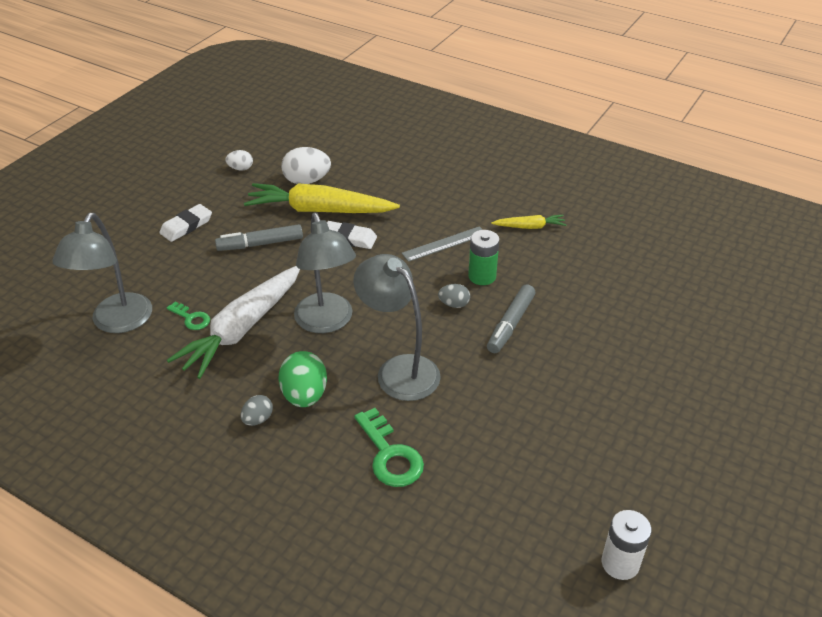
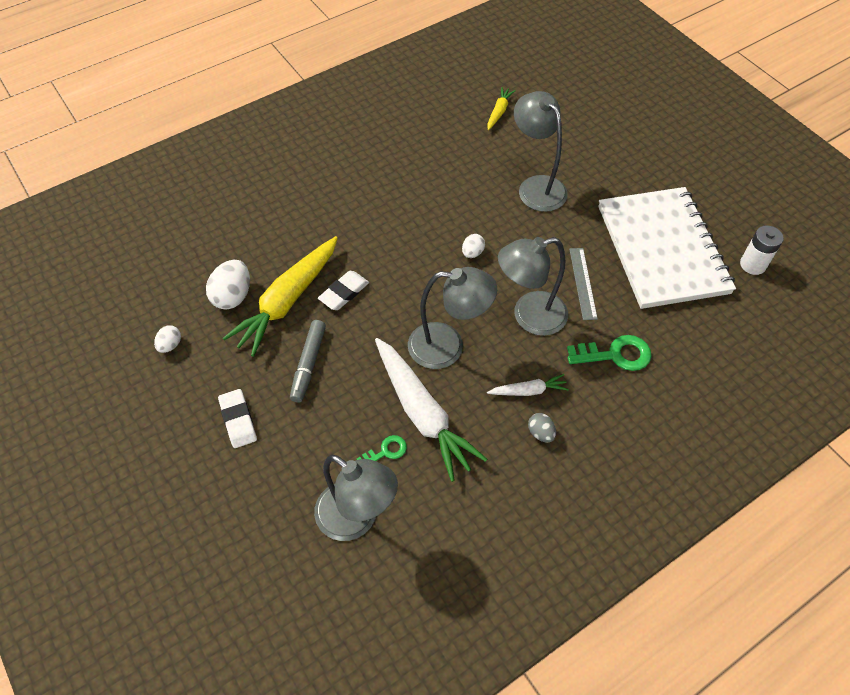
camera: 65 degrees left, 15 degrees up
(304, 395) = (528, 391): green egg -> white carrot
(444, 244) = (393, 229): grey ruler -> grey ruler (582, 283)
(454, 304) = (472, 253): grey egg -> white egg
(482, 276) = (449, 222): green battery -> none
(510, 324) = (513, 227): grey marker -> none
(529, 227) = (406, 167): yellow carrot -> yellow carrot (499, 112)
(574, 460) = (662, 249): none -> white notebook
(583, 325) = (536, 186): none -> grey lamp

